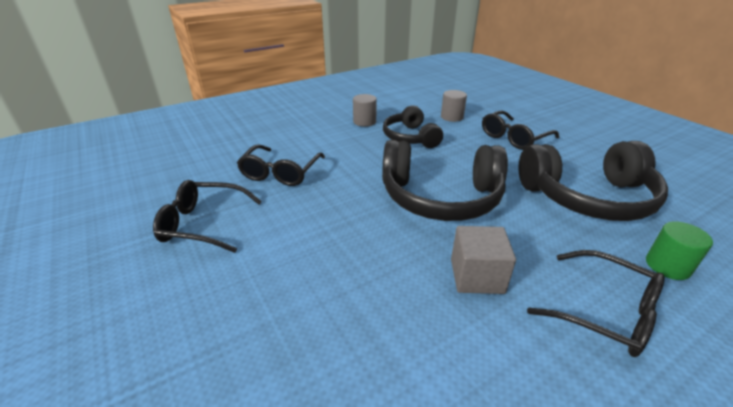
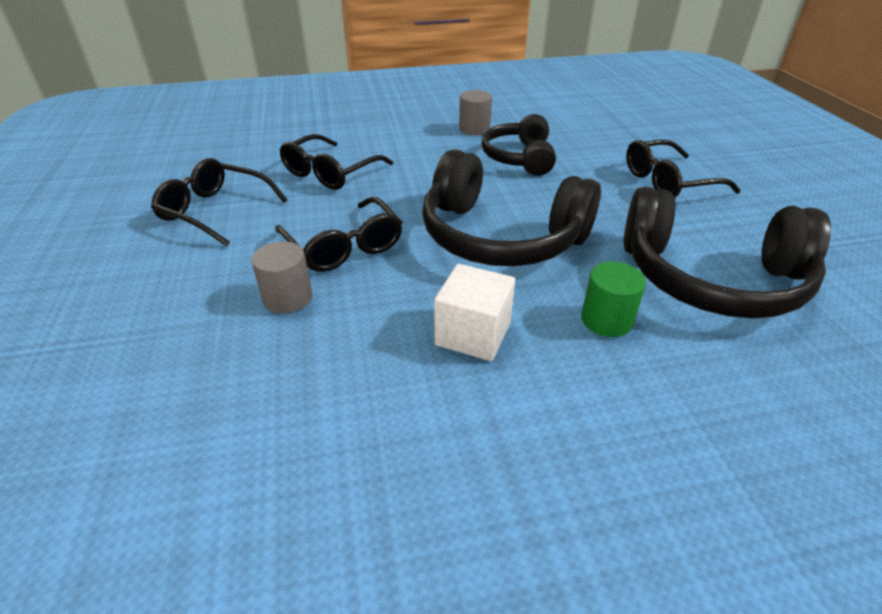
camera: 20 degrees right, 5 degrees up
(452, 117) = (599, 140): grey cylinder -> grey cylinder (287, 298)
(476, 276) = (473, 334): grey cube -> white cube
(604, 312) = (606, 415): black glasses -> black glasses (344, 246)
(667, 266) = (753, 389): green cylinder -> green cylinder (606, 320)

